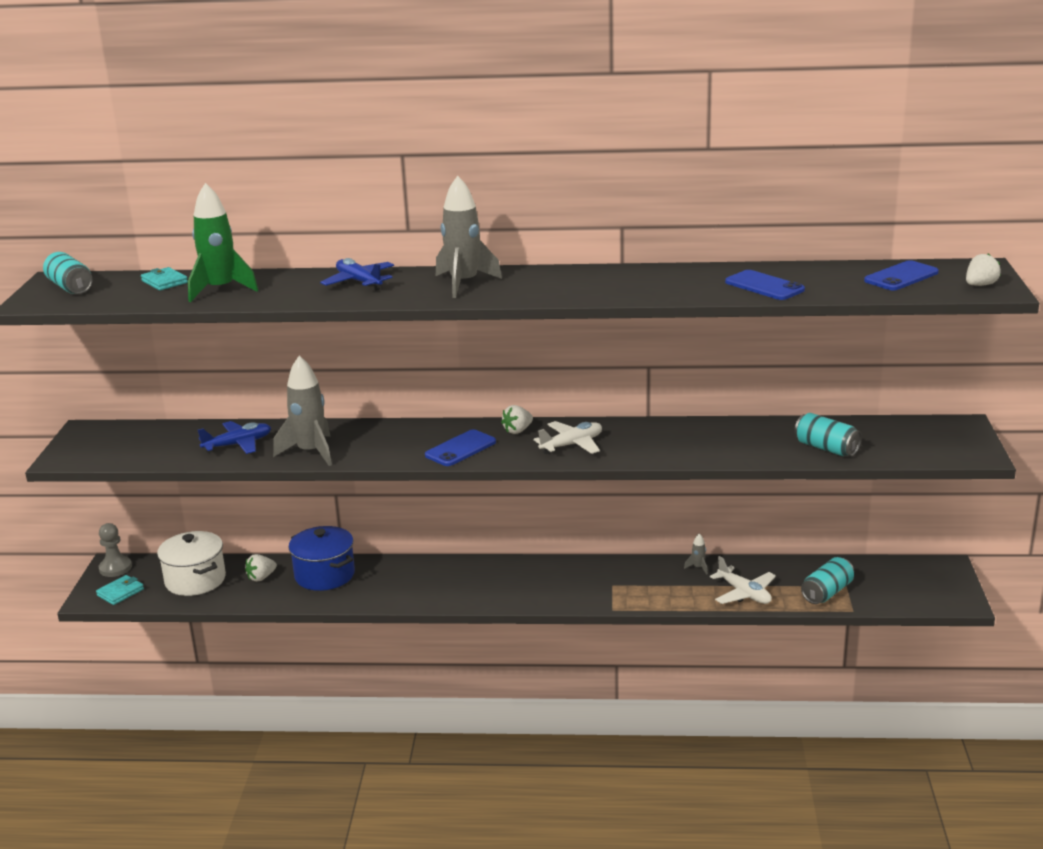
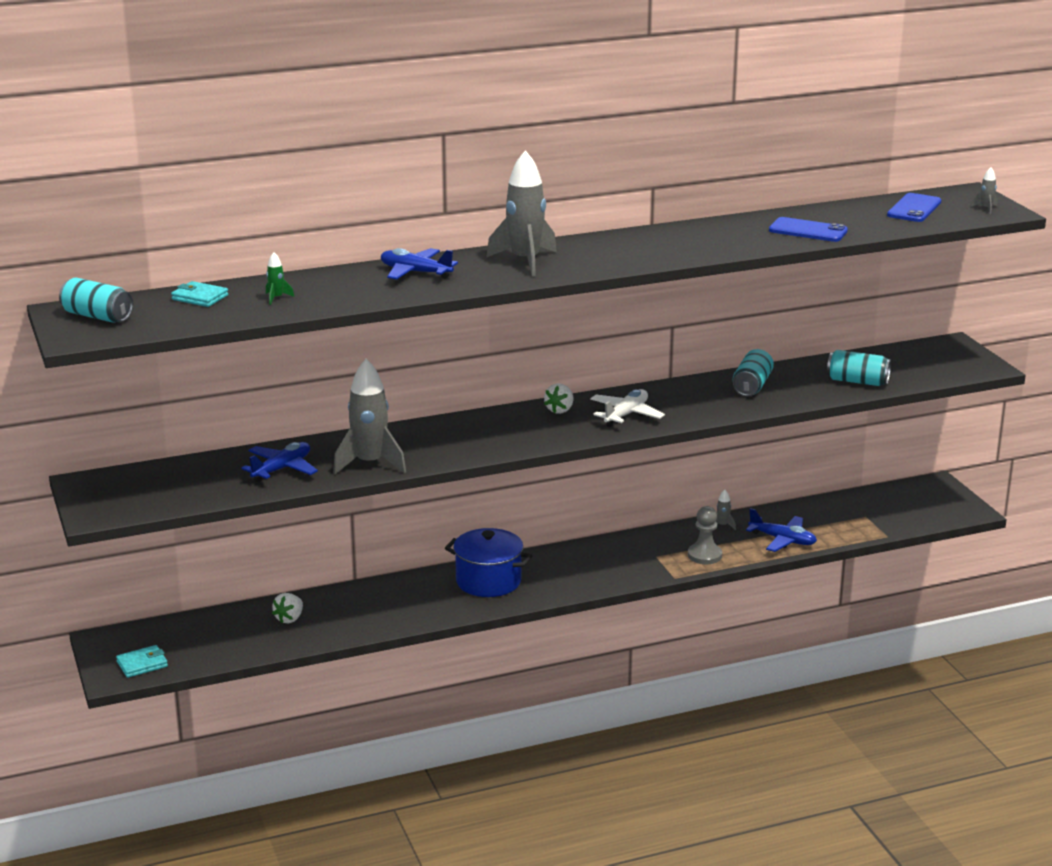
camera: 25 degrees left, 0 degrees up
(115, 568) = (110, 642): grey pawn -> grey pawn (704, 555)
(120, 592) = (142, 664): turquoise wallet -> turquoise wallet turned 45 degrees clockwise
(195, 580) = (217, 635): white pot -> none
(220, 290) = (276, 298): green rocket -> green rocket, size x0.41
(324, 575) = (357, 603): blue pot -> blue pot (488, 581)
(460, 449) = (521, 435): blue phone -> none
(744, 593) = (782, 540): white plane -> blue plane
(827, 592) = (854, 525): turquoise can -> turquoise can (752, 386)
(980, 285) = (986, 209): white strawberry -> grey rocket

